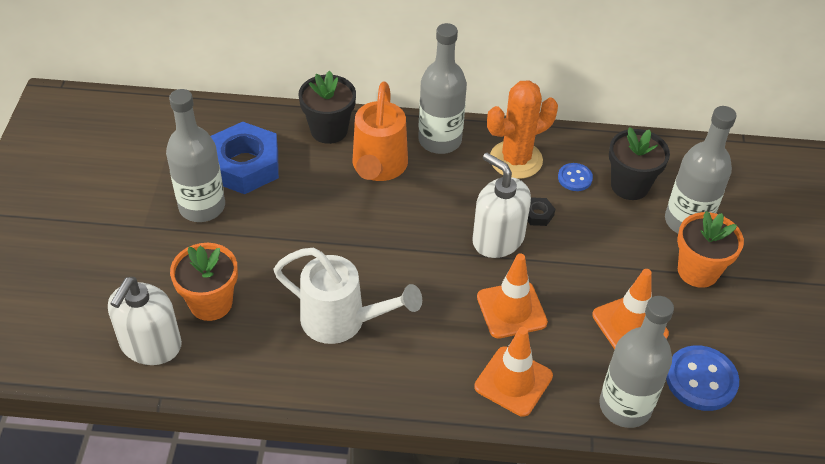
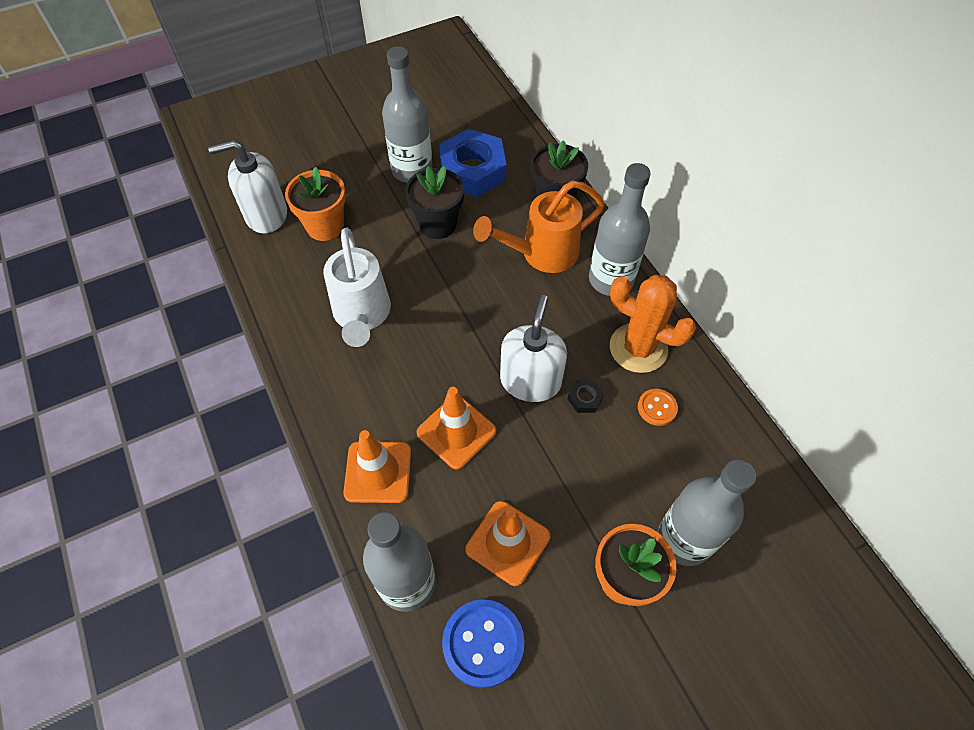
camera: 60 degrees right, 10 degrees up
(575, 178) = (657, 408): blue button -> orange button
(629, 185) = (688, 461): black flower pot -> black flower pot (437, 224)

